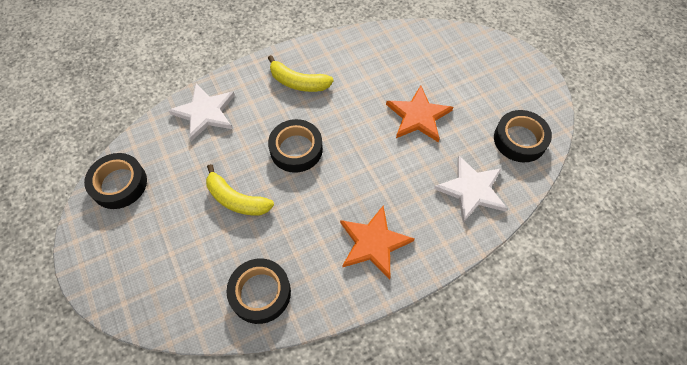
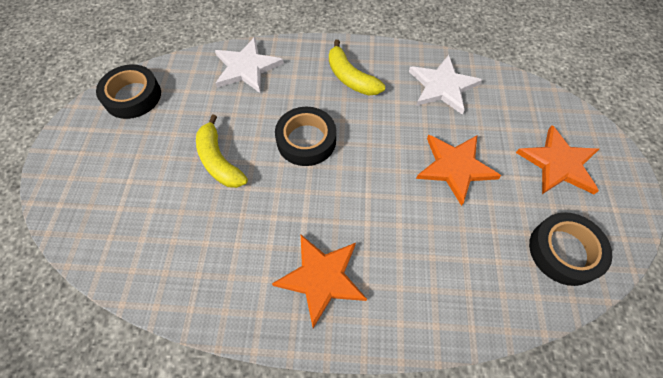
camera: 30 degrees right, 0 degrees up
(260, 293) = (177, 265): black tape -> none
(472, 190) = (469, 279): white star -> white star (442, 86)
(485, 80) = (559, 164): none -> orange star

